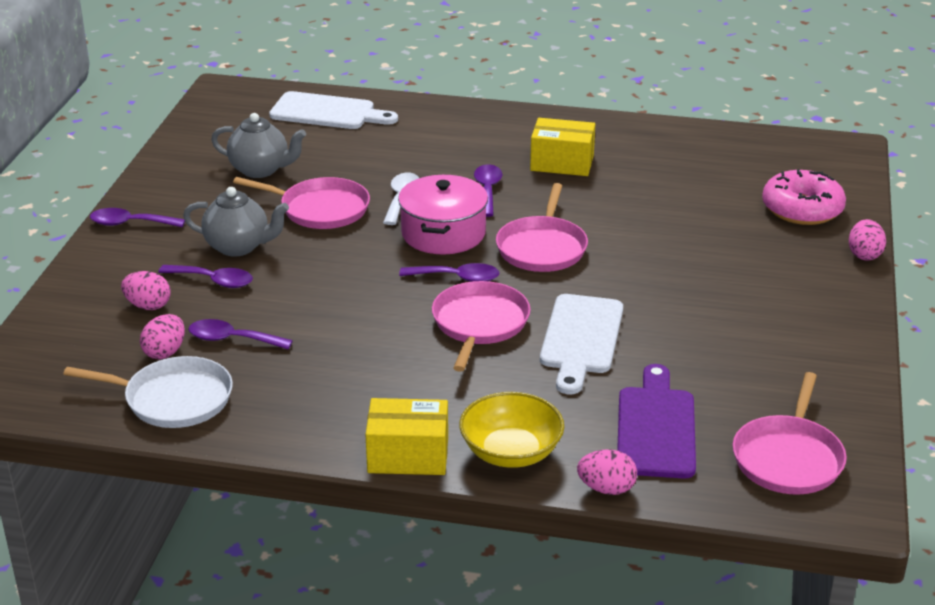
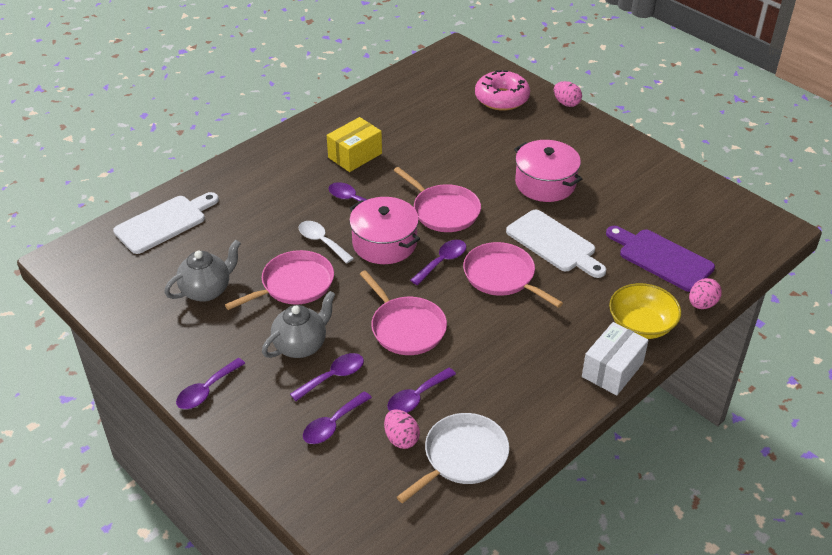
camera: 55 degrees left, 10 degrees up
(148, 306) = (332, 424): pink egg -> purple spoon
(408, 456) = (612, 370): yellow box -> white box
(684, 294) = (545, 183): none -> pink pot
(788, 458) = (722, 226): pink pan -> pink pan (406, 327)

